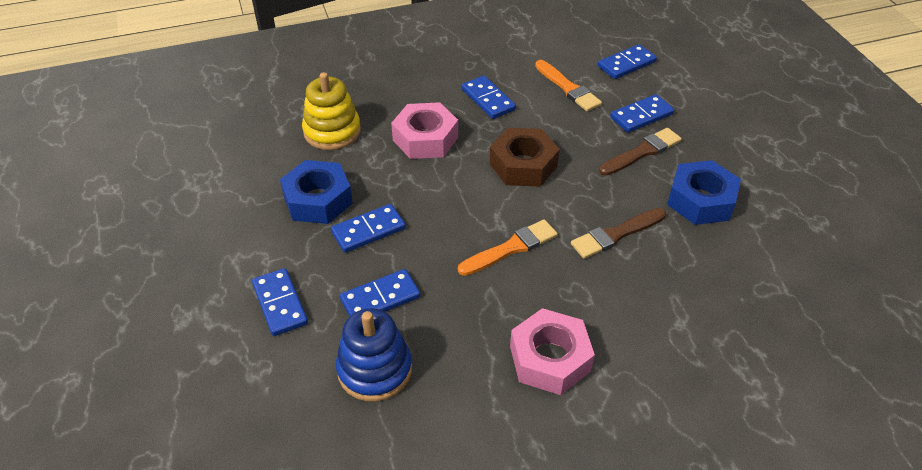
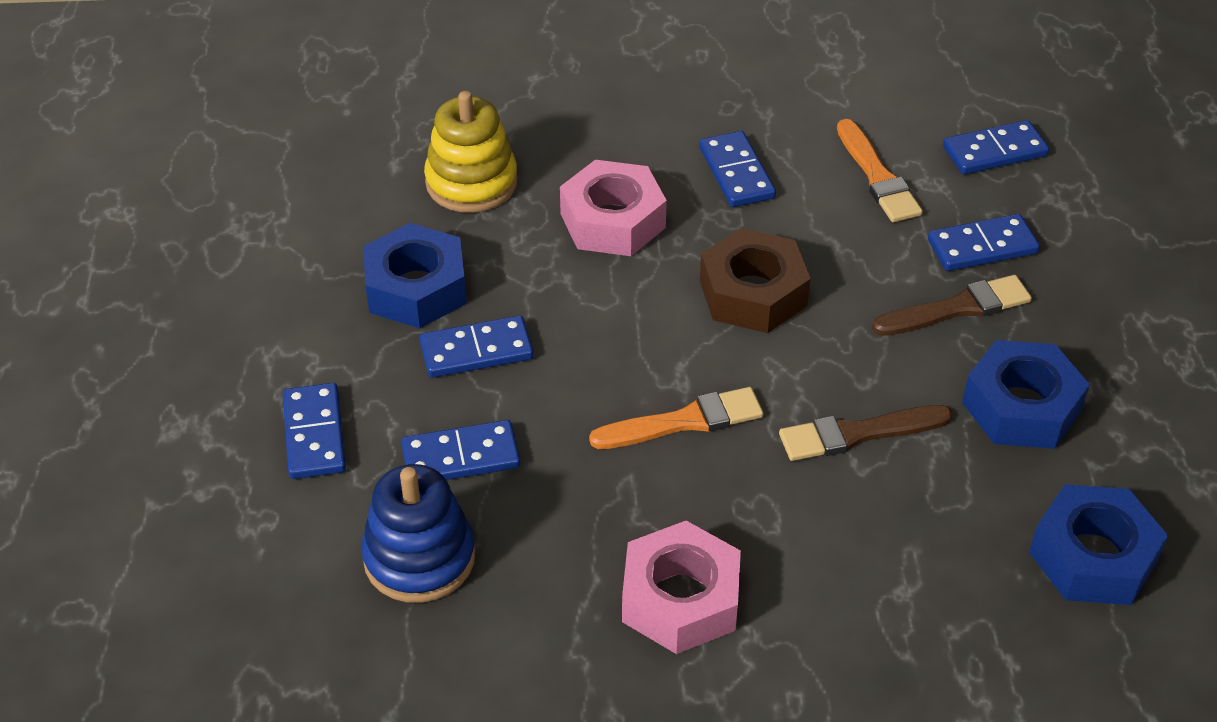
camera: 15 degrees right, 0 degrees up
(778, 278) = (1093, 557): none -> blue nut

